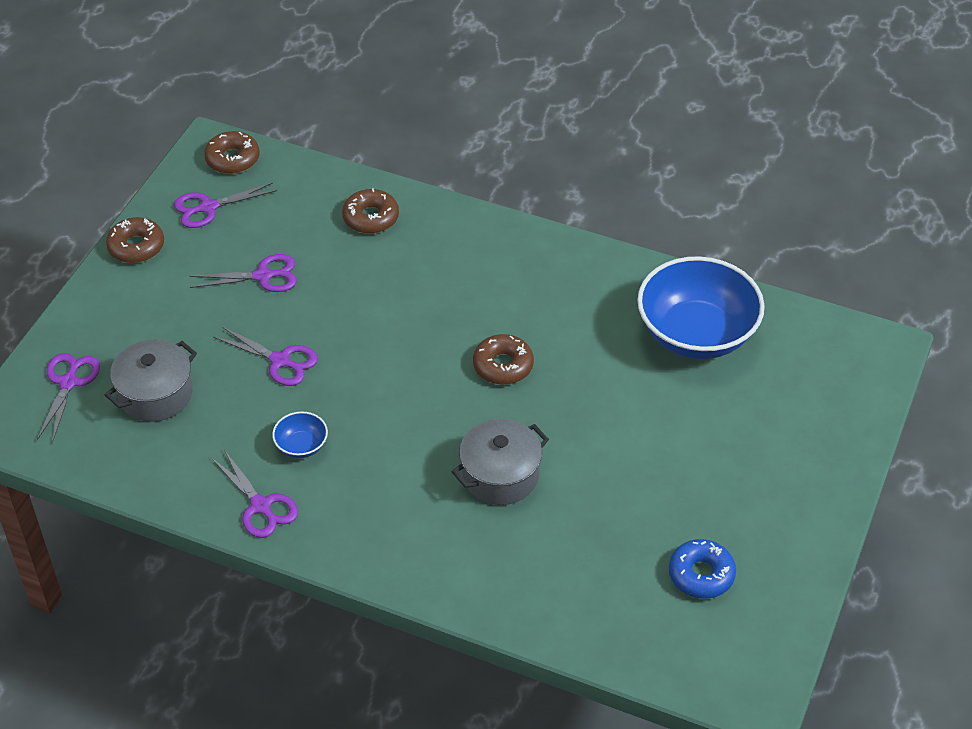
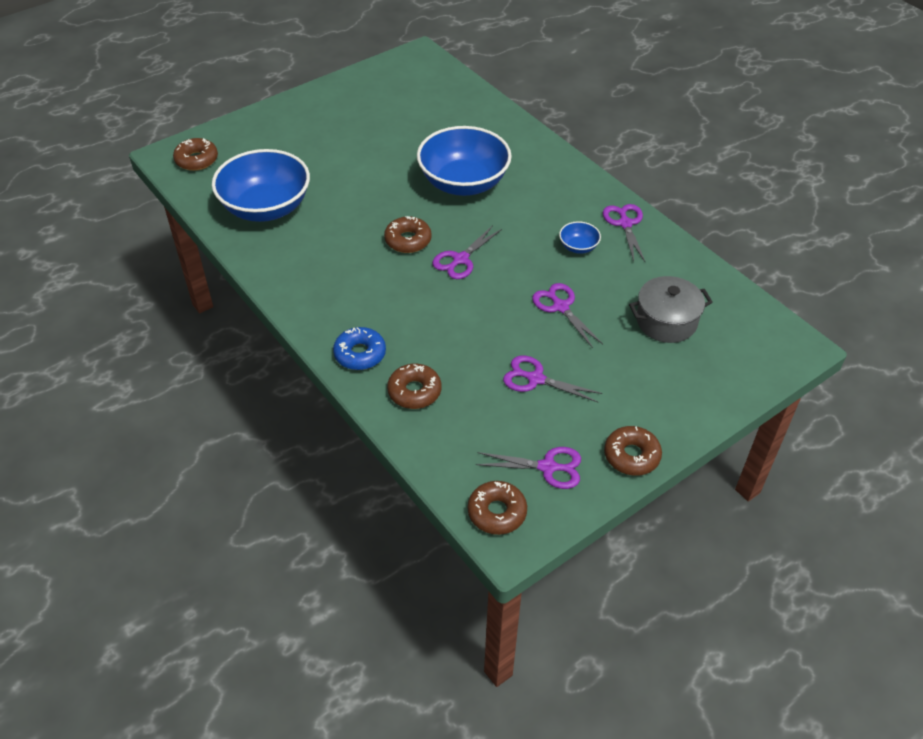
camera: 150 degrees left, 0 degrees up
(69, 382) = (731, 357): purple scissors -> purple scissors (460, 259)
(500, 475) = (463, 183): grey pot -> blue bowl
(701, 574) = (396, 101): blue donut -> blue donut (360, 354)
(844, 358) = (196, 160): none -> brown donut

